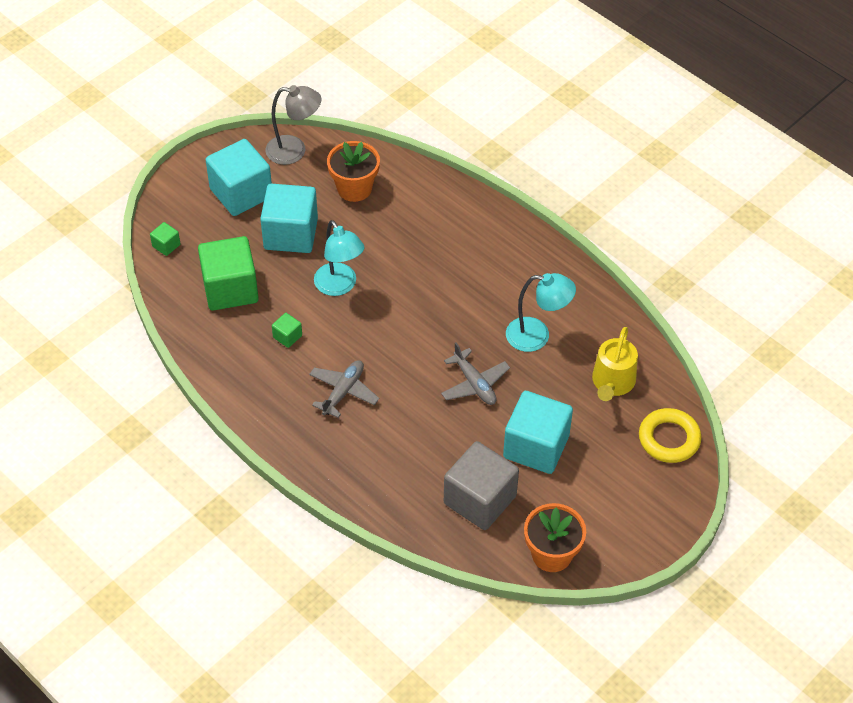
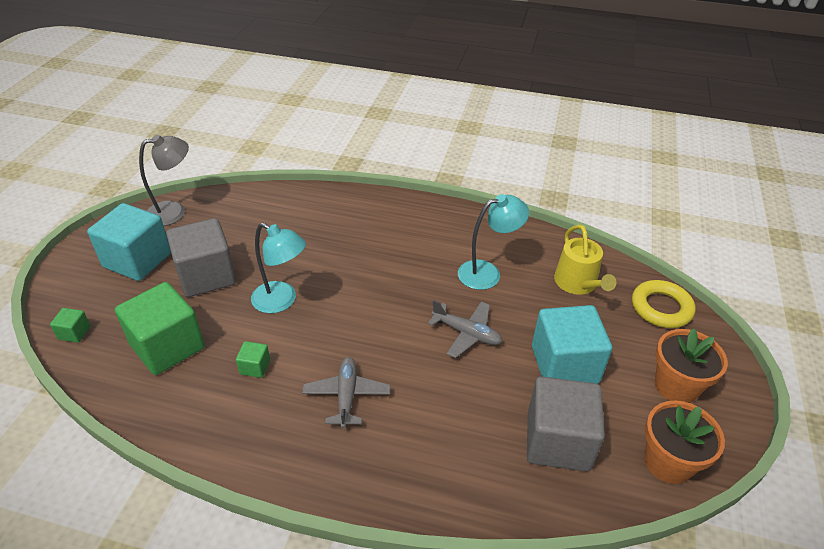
camera: 30 degrees left, 10 degrees down
(291, 234) = (207, 276): turquoise cube -> grey cube
(354, 188) = (247, 221): orange flower pot -> orange flower pot (676, 386)

